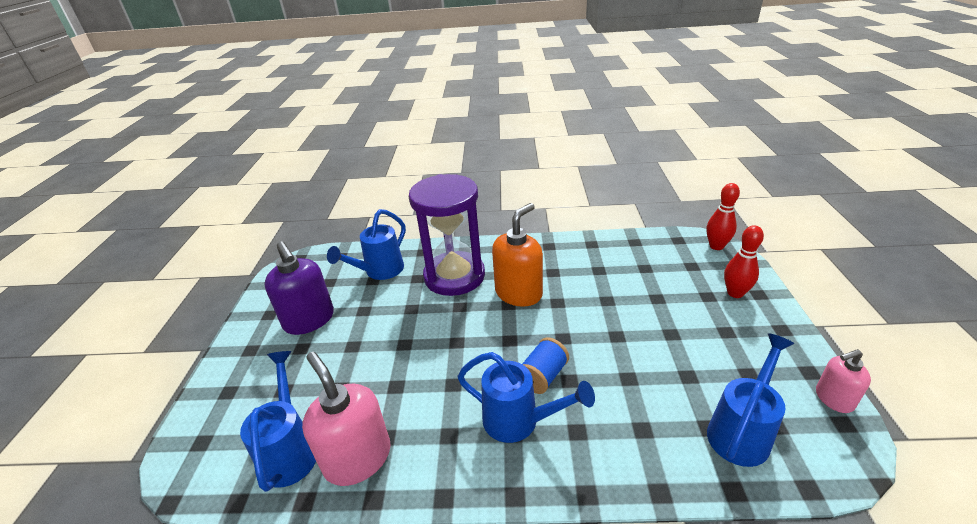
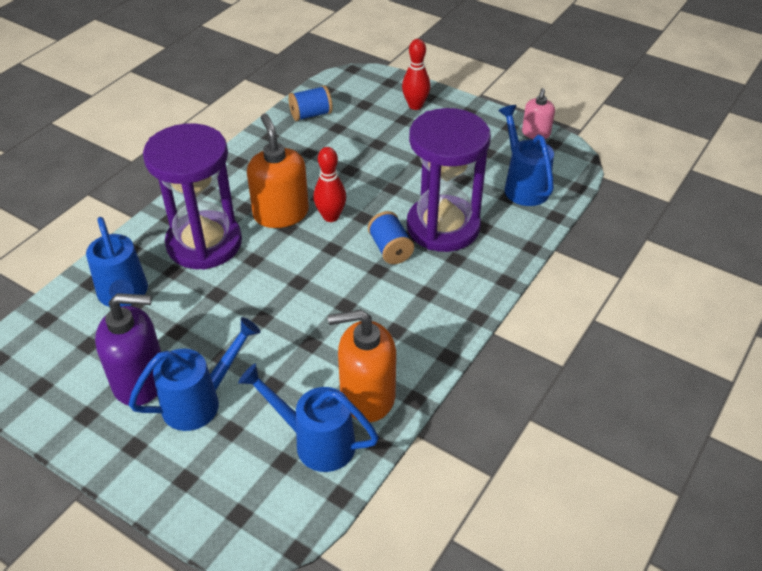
camera: 60 degrees left, 10 degrees up
(357, 458) = (367, 396): pink soap dispenser -> orange soap dispenser
(519, 422) = (420, 284): blue watering can -> blue watering can (200, 401)
(608, 397) = (443, 227): none -> purple hourglass
(640, 248) = (311, 115): none -> blue spool
(716, 246) = (358, 78): red bowling pin -> red bowling pin (331, 216)

